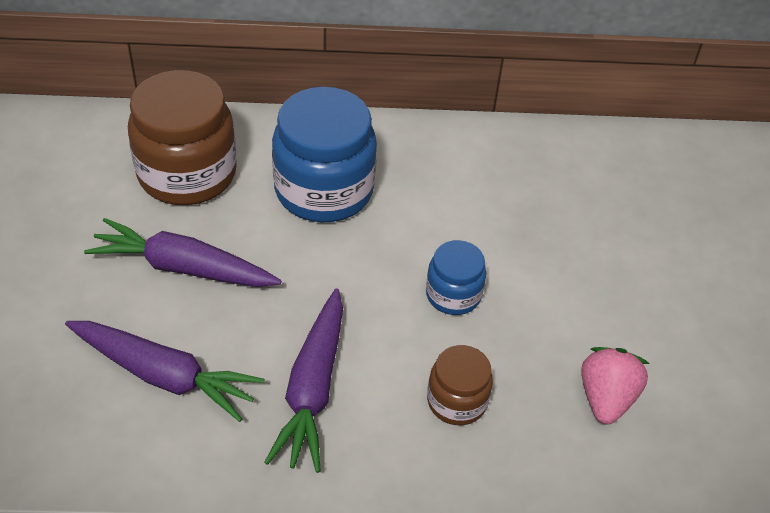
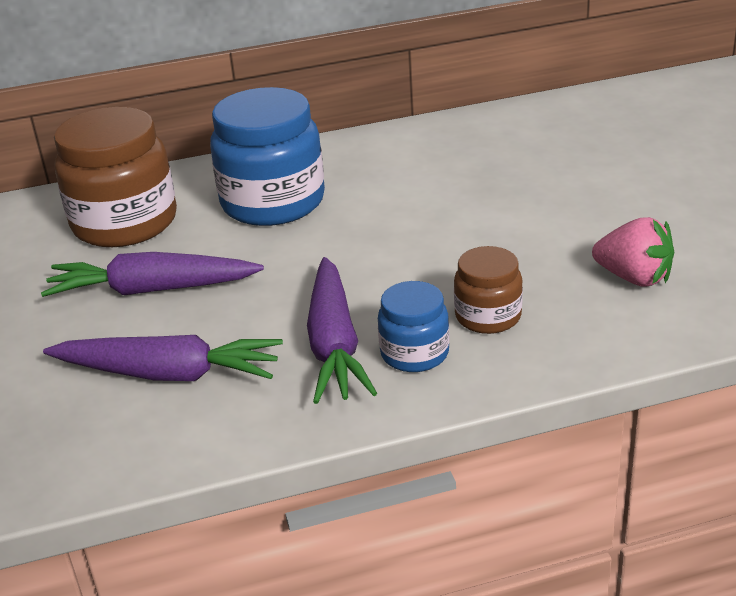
camera: 10 degrees left, 15 degrees down
(453, 295) = (442, 243): blue jar -> blue jar (414, 353)
(606, 398) = (634, 278): pink strawberry -> pink strawberry turned 120 degrees clockwise

